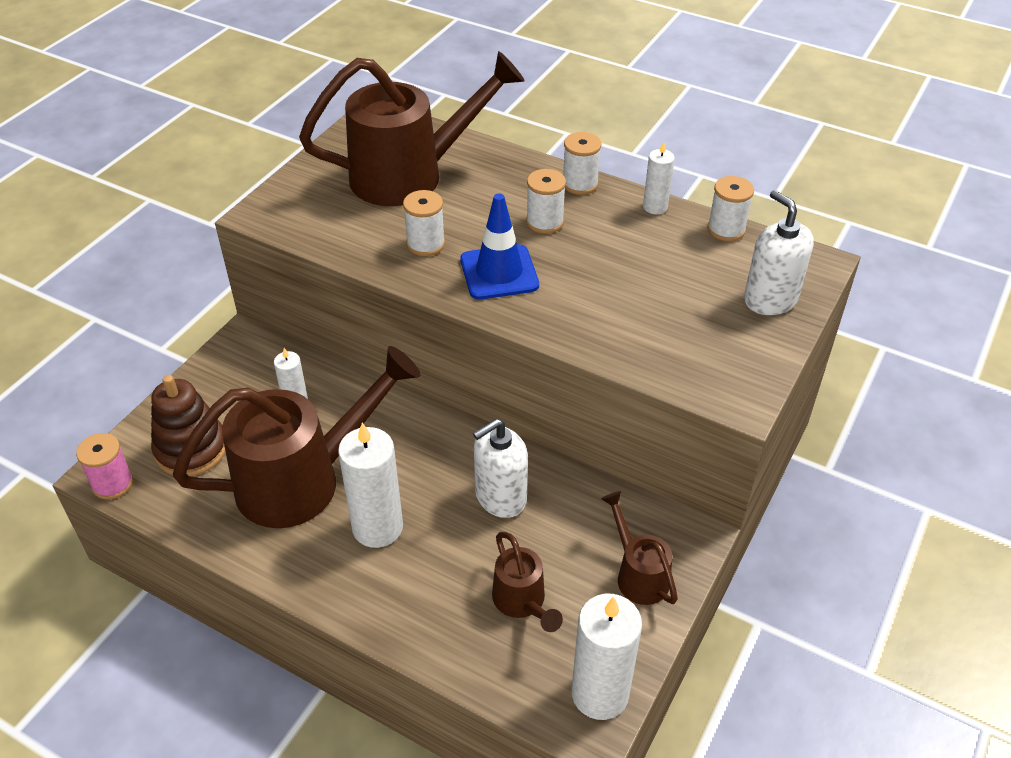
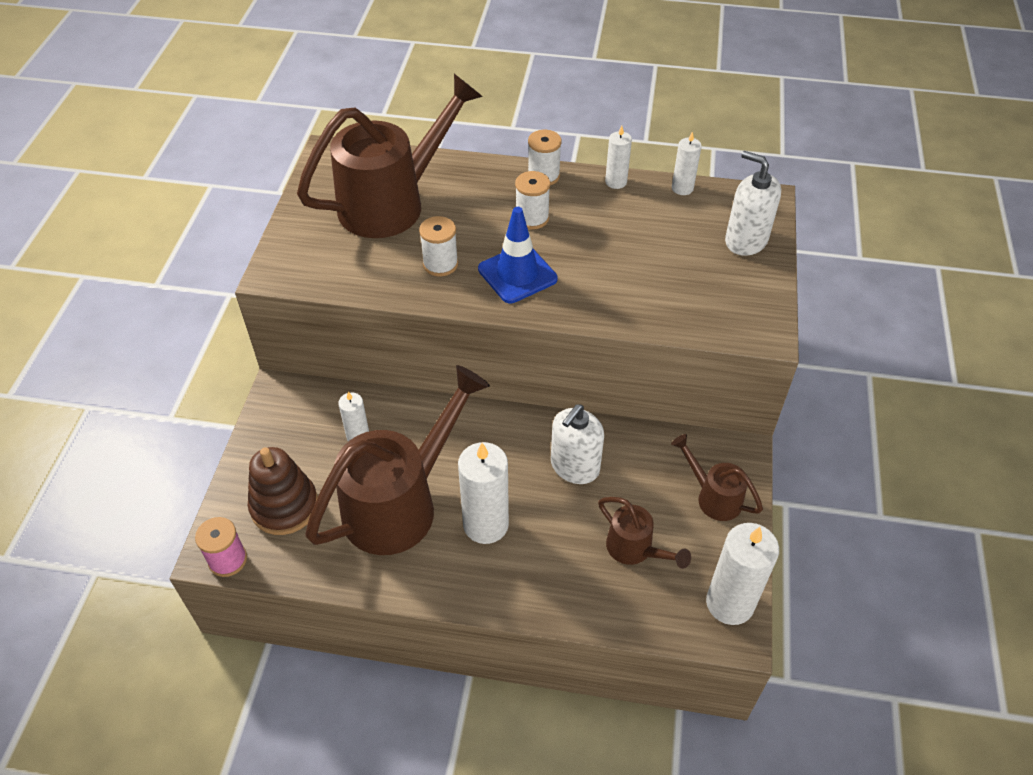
camera: 20 degrees left, 5 degrees up
(726, 229) = (682, 188): white spool -> white candle

